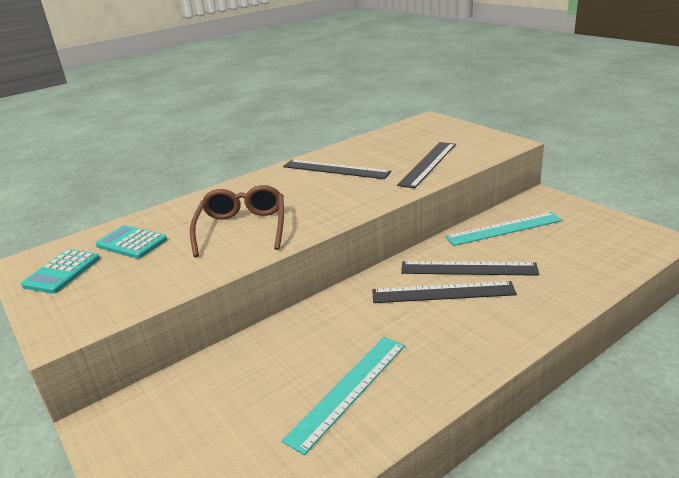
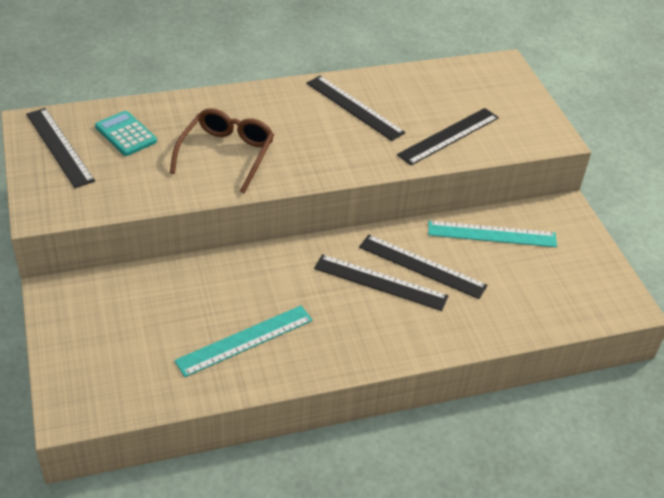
camera: 15 degrees right, 15 degrees up
(62, 272) = (59, 147): turquoise calculator -> black ruler

